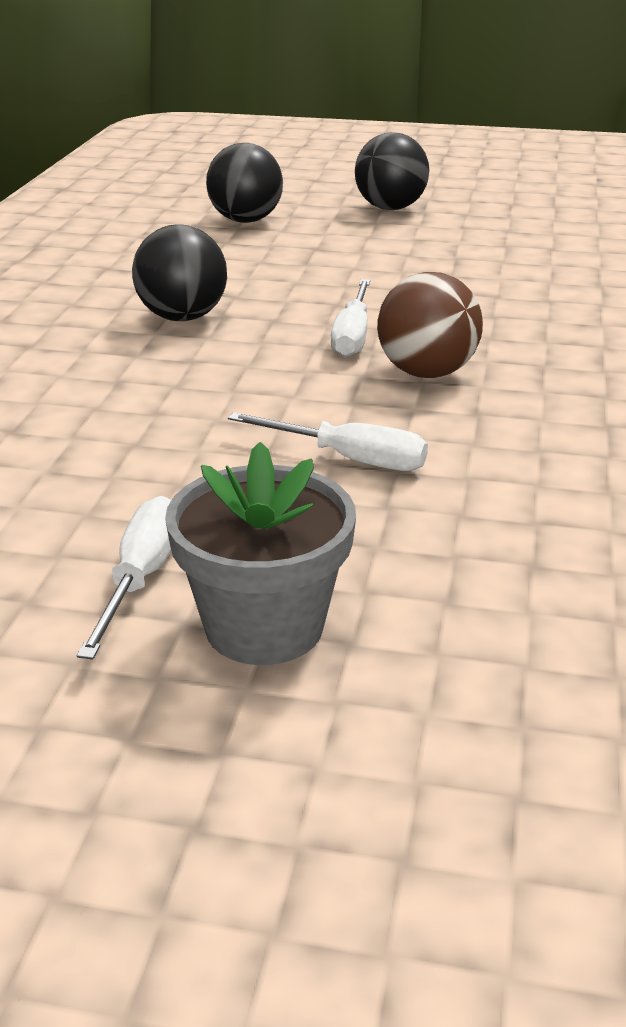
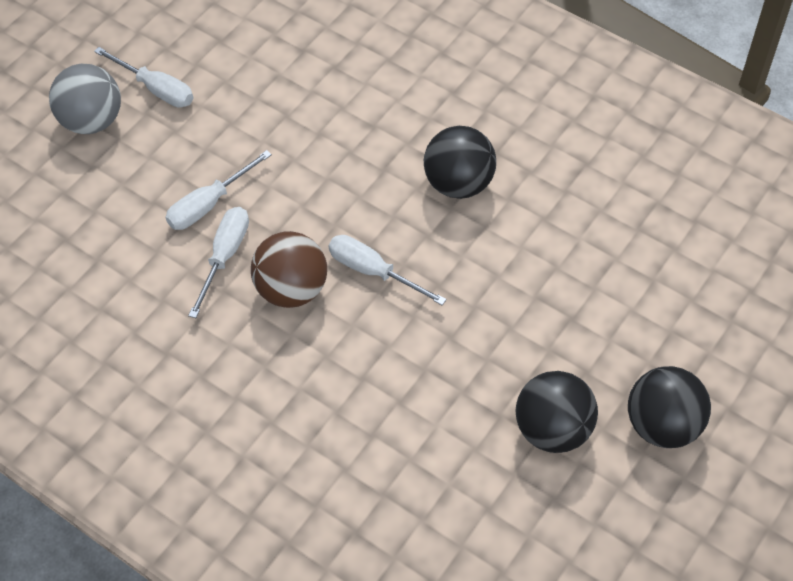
camera: 115 degrees right, 25 degrees up
(245, 220) = (670, 290): black ball -> black ball (553, 430)
(264, 626) = (92, 121): grey flower pot -> grey ball
(424, 425) = (225, 256): none -> white screwdriver

